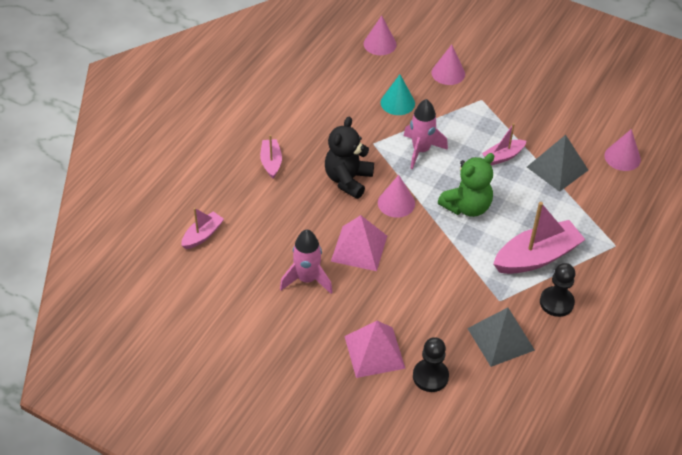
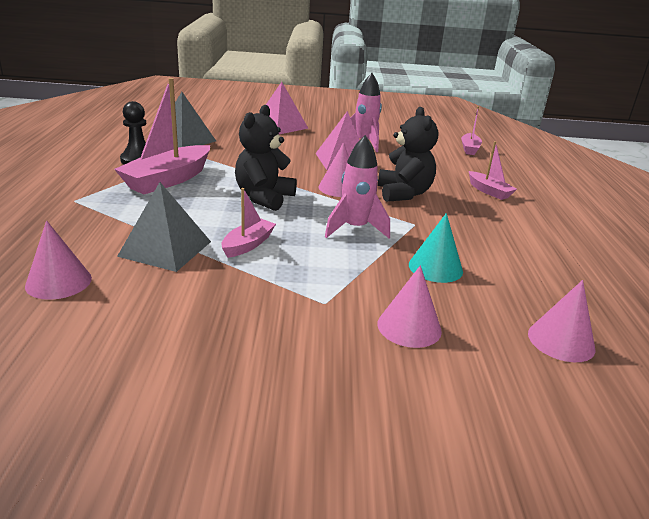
camera: 150 degrees right, 20 degrees down
(430, 376) = (231, 123): black pawn -> none
(467, 207) = (264, 198): green teddy bear -> black teddy bear

